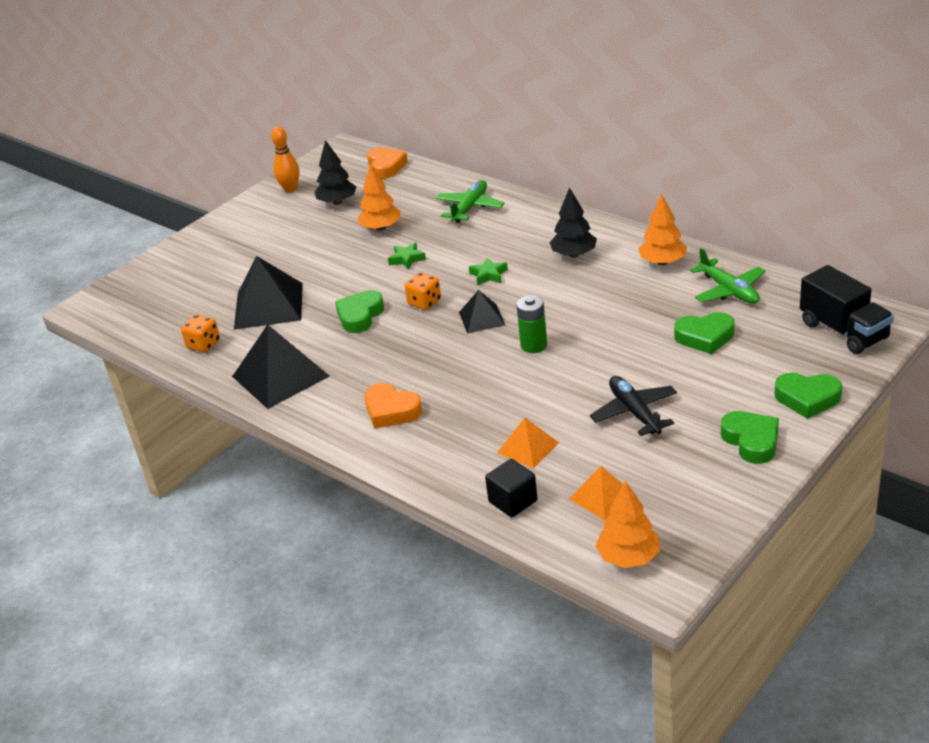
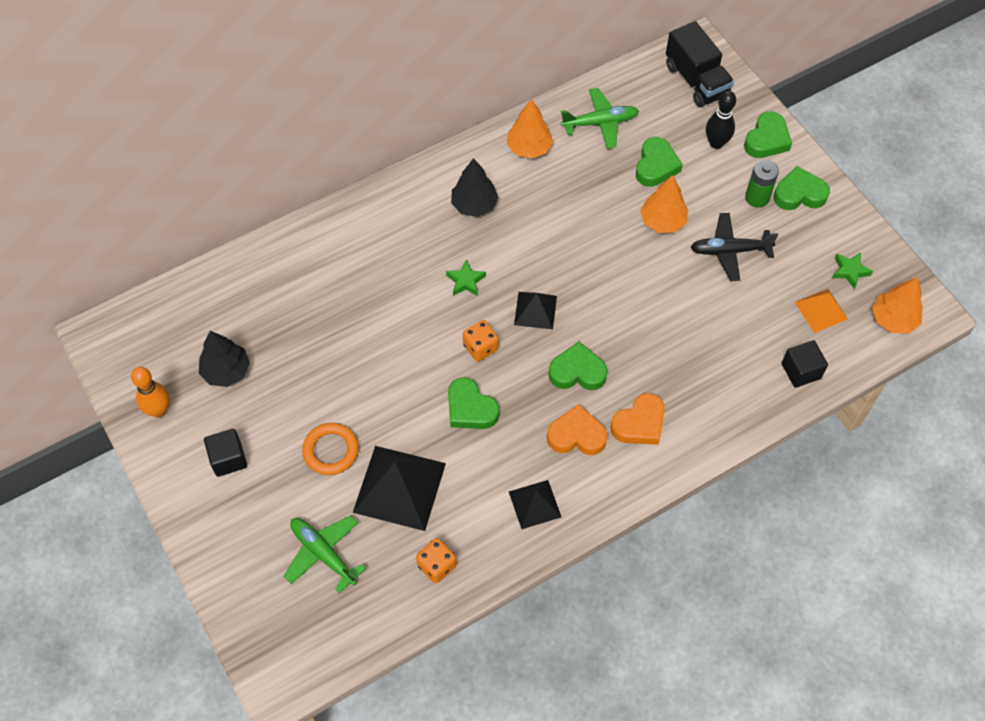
camera: 75 degrees left, 25 degrees up
(262, 227) = (228, 459): none -> black cube
(280, 376) = (534, 504): black pyramid -> black pyramid, size x0.56
(288, 265) = (331, 450): none -> orange ring
(381, 228) = (313, 345): orange tree -> orange tree (662, 221)
(386, 166) = (181, 303): orange heart -> orange heart (576, 435)
(407, 259) = (391, 339): green star -> green star (850, 271)
(429, 360) = (577, 372): none -> green heart
(470, 207) = (329, 256): green plane -> green plane (323, 553)
(527, 447) = (739, 338): orange pyramid -> none
(534, 345) = (600, 285): green battery -> green battery (757, 197)
(770, 366) = (716, 143): none -> black bowling pin
(843, 331) = (696, 80): black truck -> black truck turned 75 degrees clockwise

